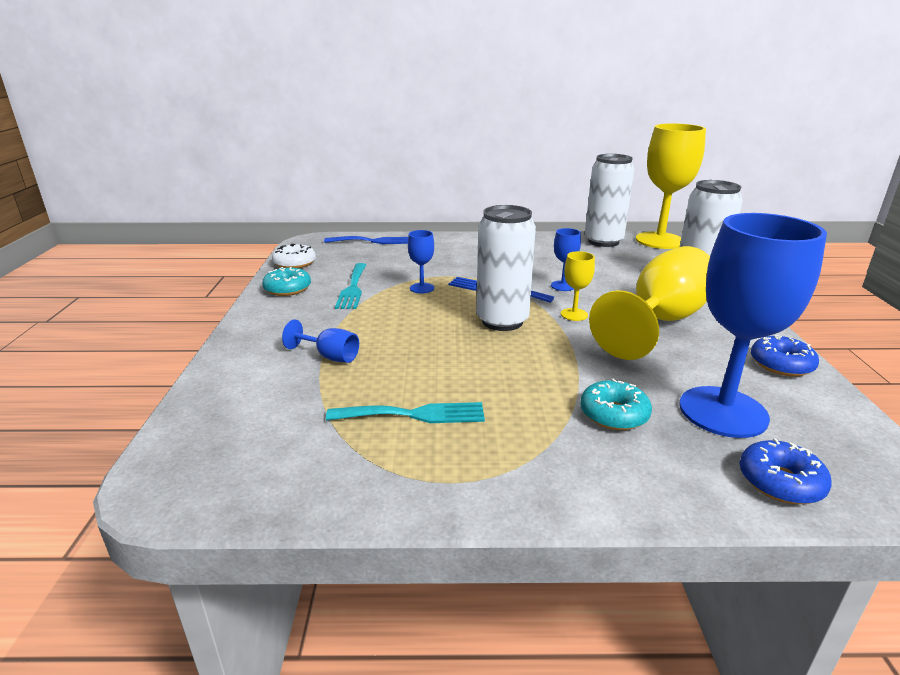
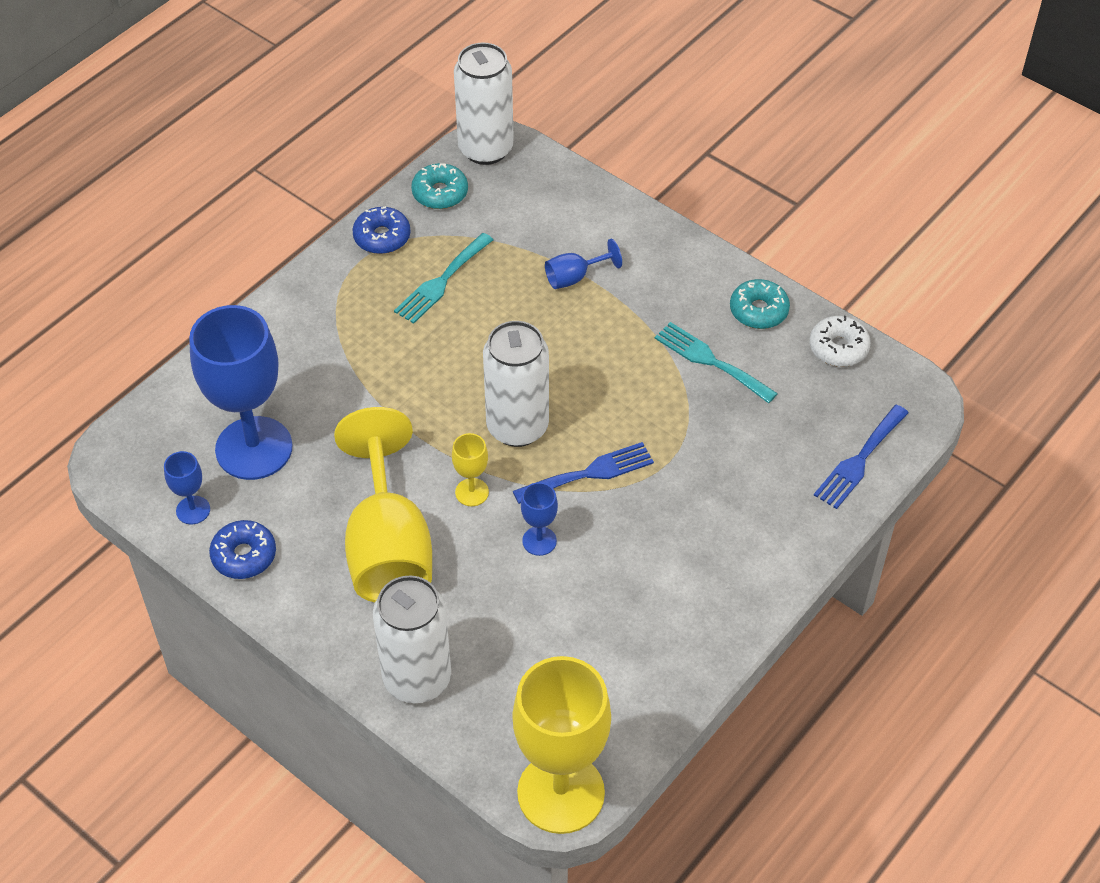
camera: 130 degrees right, 25 degrees up
(422, 288) = (655, 416): blue goblet -> blue goblet (193, 510)
(603, 241) = (623, 717): white can -> white can (485, 149)
(614, 414) = (322, 385): turquoise donut -> turquoise donut (440, 193)
(780, 482) = (184, 405): blue donut -> blue donut (382, 237)

